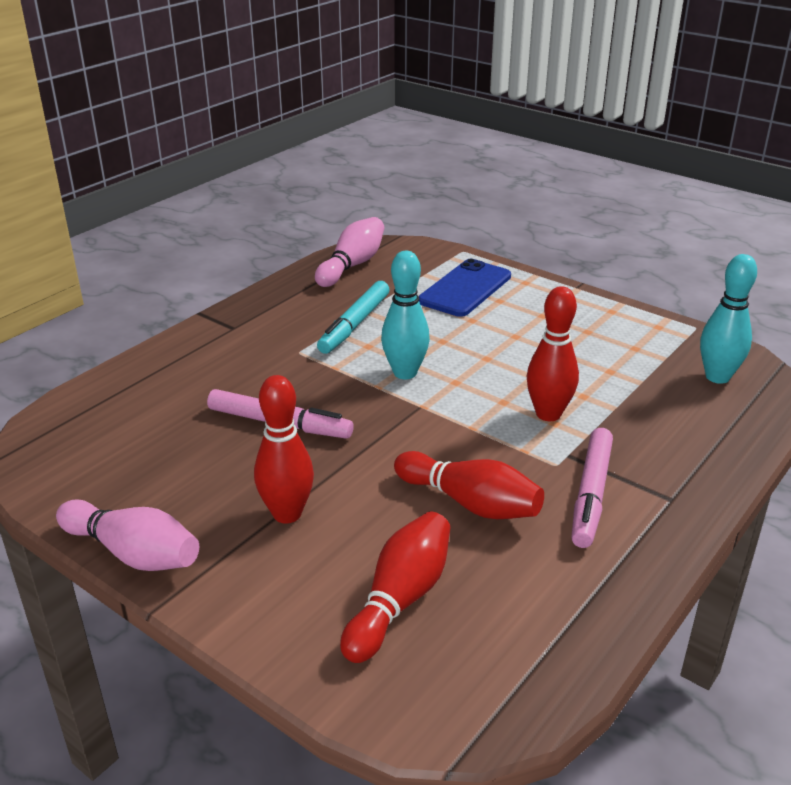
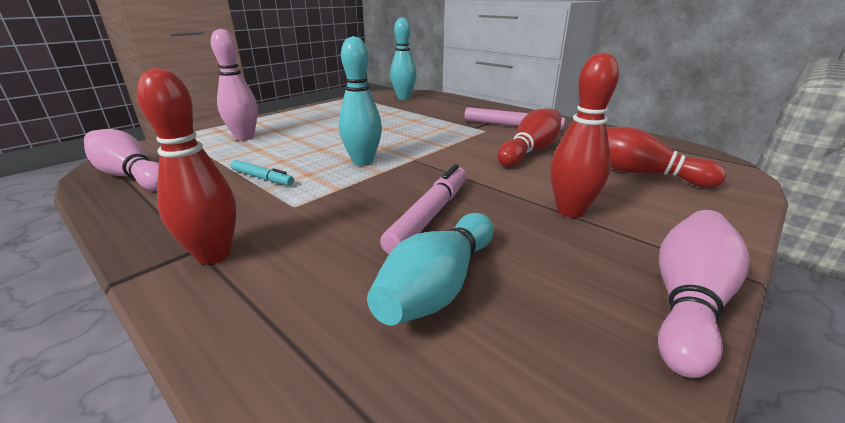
camera: 85 degrees left, 5 degrees down
(175, 431) = (438, 286): none -> turquoise bowling pin
(354, 324) = (262, 178): turquoise marker -> turquoise marker, size x0.59
(465, 289) = (244, 137): blue phone -> pink bowling pin
(548, 414) = (431, 128): red bowling pin -> red bowling pin (214, 255)

